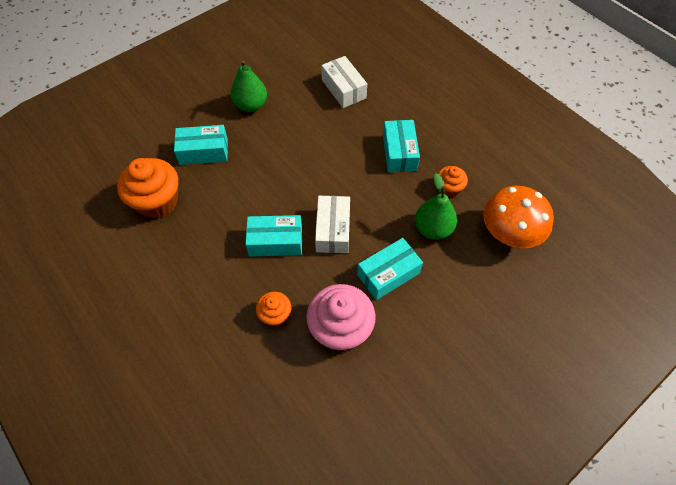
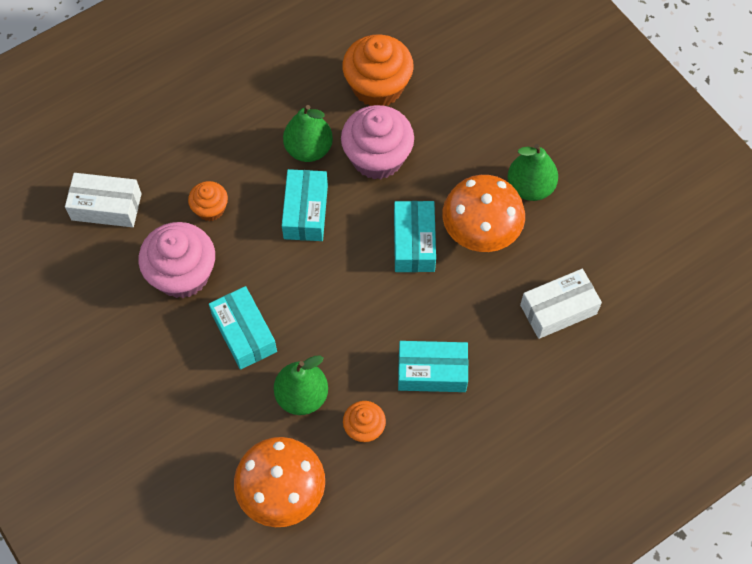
camera: 95 degrees right, 5 degrees up
(204, 152) = (451, 133): turquoise box -> turquoise box (414, 243)
(216, 245) = (308, 149): none -> green pear
(225, 197) = (377, 157): none -> pink cupcake
(288, 131) = (480, 232): none -> orange mushroom
(333, 230) = (314, 276): white box -> white box (106, 207)

